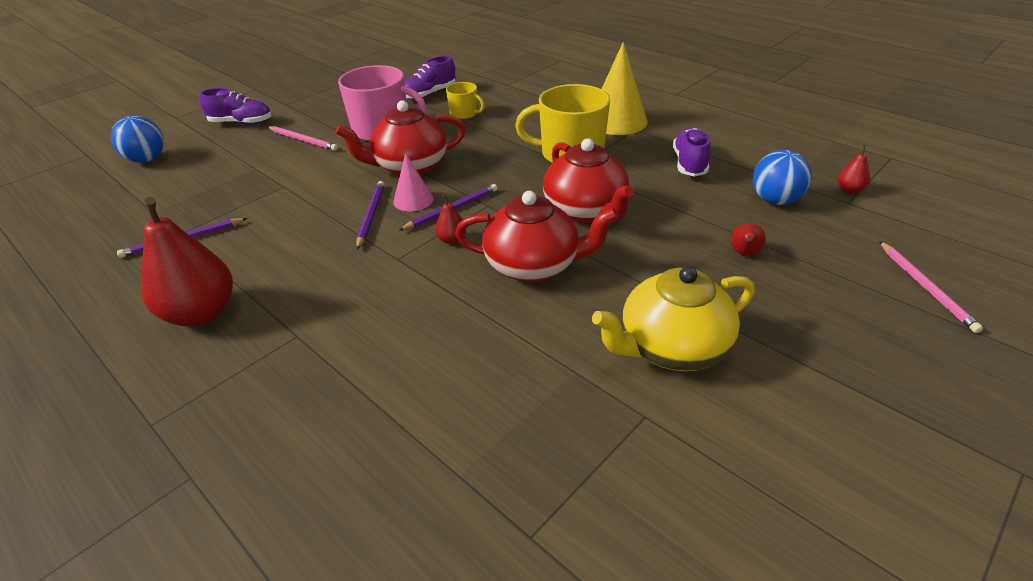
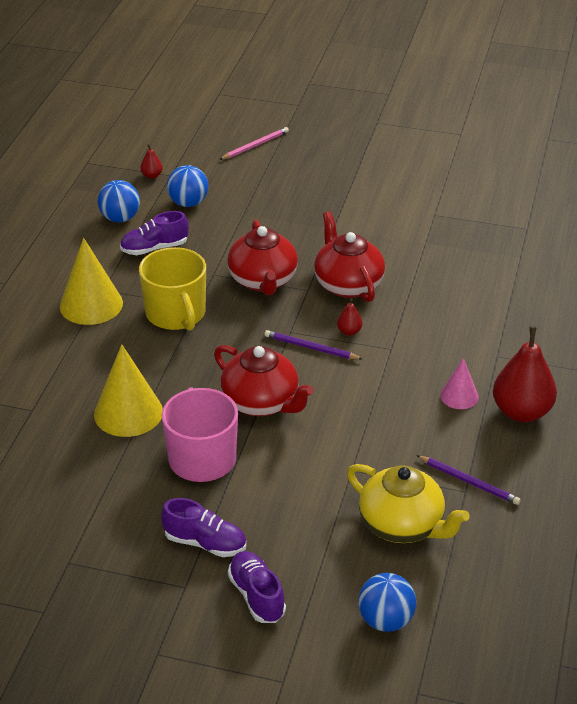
camera: 120 degrees left, 0 degrees up
(303, 140) = (261, 510): pink pencil -> none
(371, 215) = (352, 388): purple pencil -> none
(413, 200) = (313, 375): pink cone -> pink cone (459, 396)
(429, 94) = (90, 463): purple shoe -> purple shoe (205, 543)
(464, 113) = (128, 412): yellow mug -> yellow cone
(586, 211) = (263, 281): red teapot -> red teapot turned 135 degrees clockwise
(671, 348) = (379, 216): yellow teapot -> yellow teapot (402, 525)
(744, 254) = (267, 206): red pear -> none
(759, 156) = (120, 218): none -> blue ball

